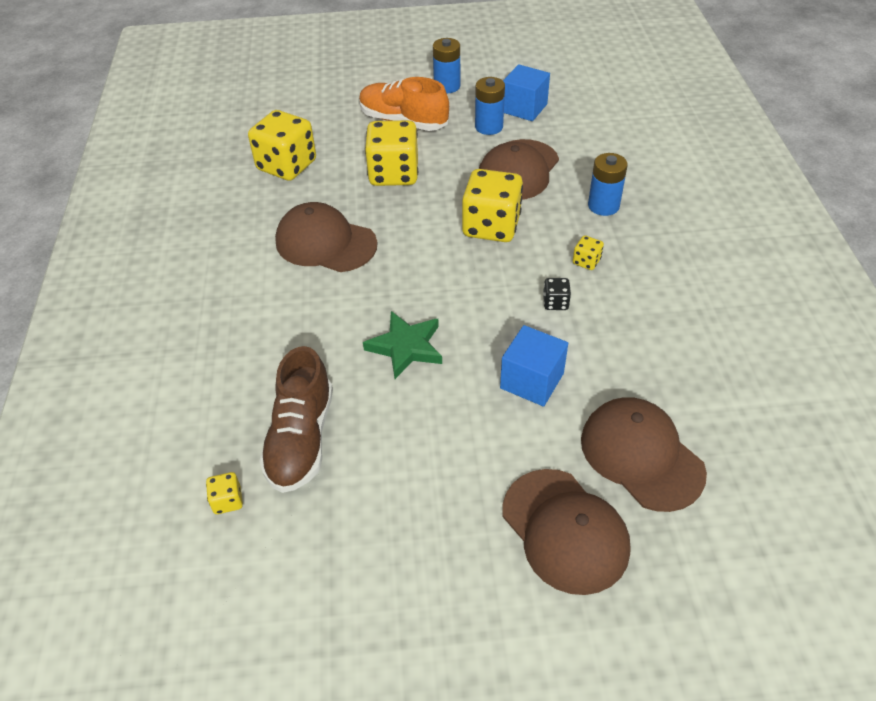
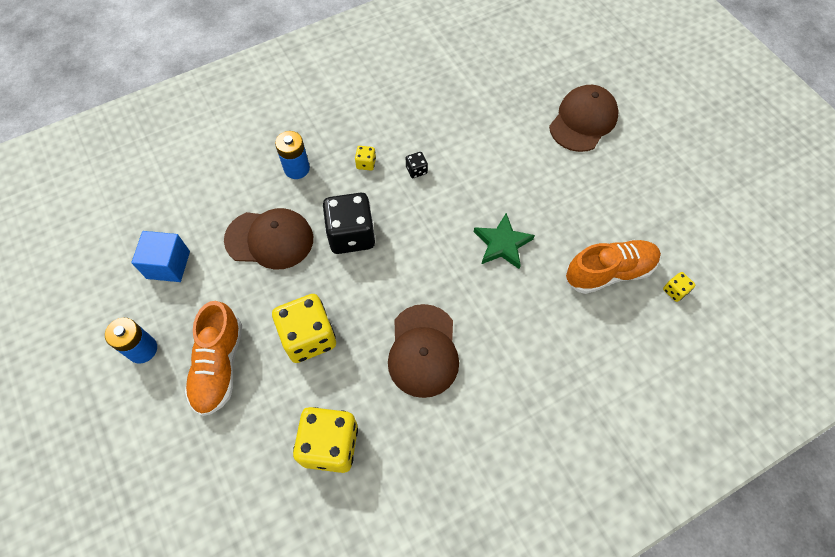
camera: 115 degrees left, 15 degrees up
(301, 439) = (609, 272): brown shoe -> orange shoe
(489, 127) = (208, 284): blue battery -> none
(491, 226) = (351, 235): yellow dice -> black dice
(532, 381) = (491, 164): blue cube -> none
(641, 455) = (516, 100): brown cap -> none

